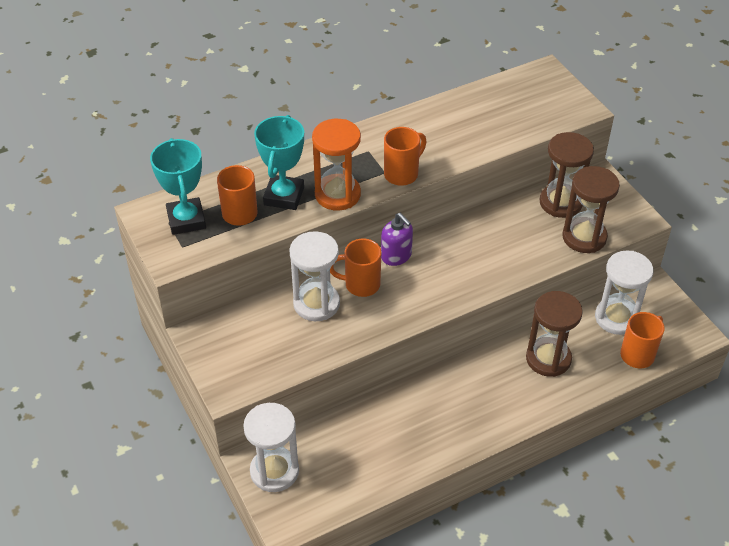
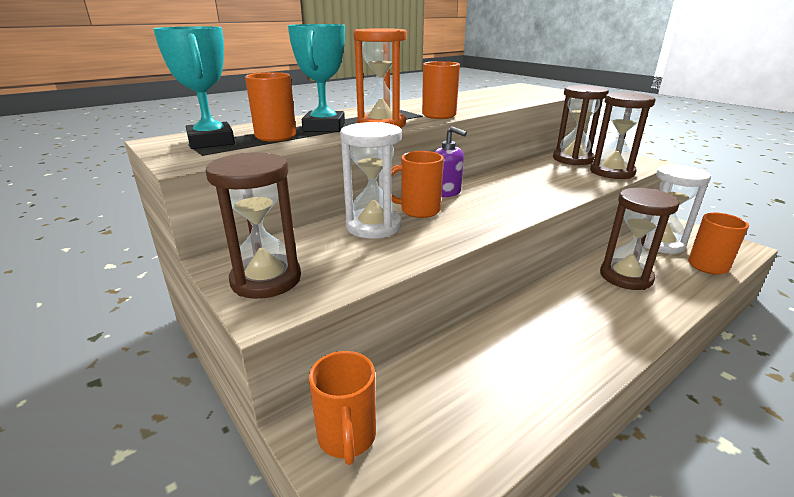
camera: 10 degrees left, 20 degrees down
(228, 359) = (266, 279): none -> brown hourglass
(274, 471) = (347, 437): white hourglass -> orange mug

